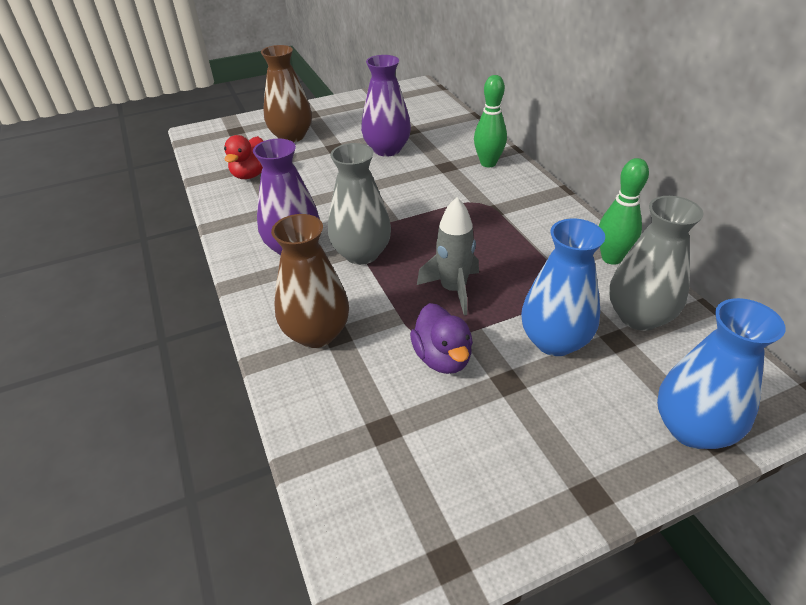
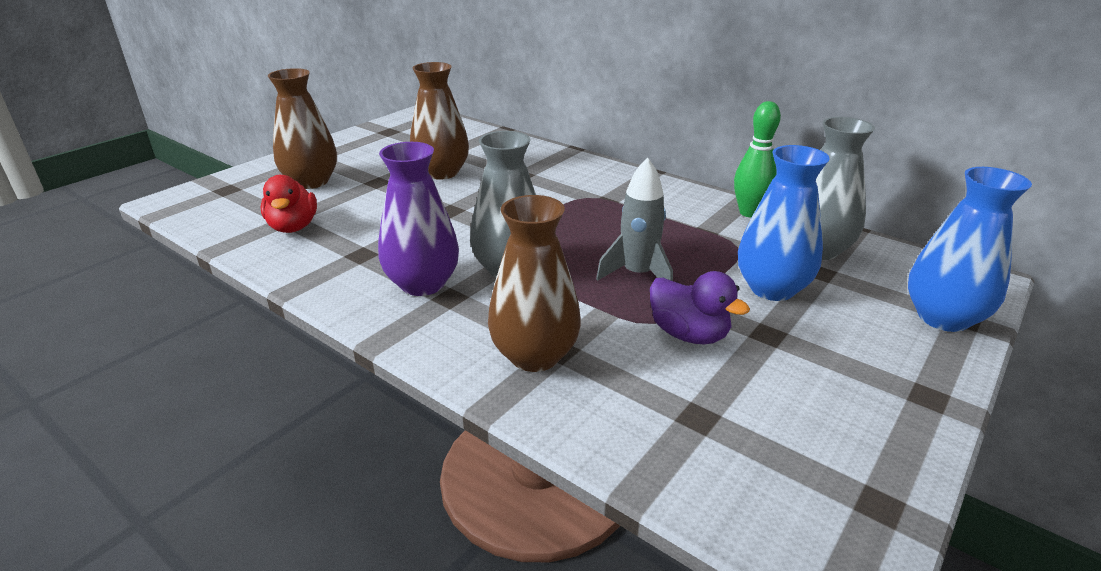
camera: 30 degrees left, 10 degrees down
(387, 149) = (442, 173): purple vase -> brown vase
(488, 163) = (561, 164): green bowling pin -> none

